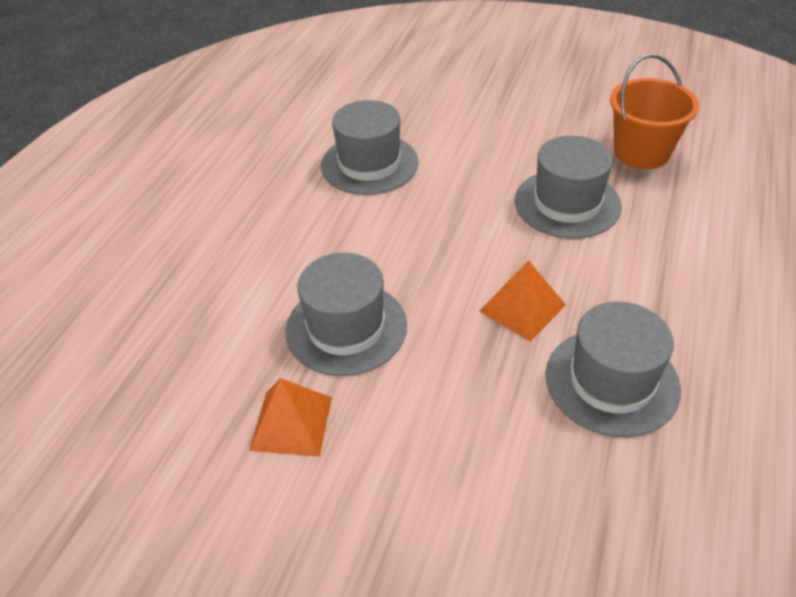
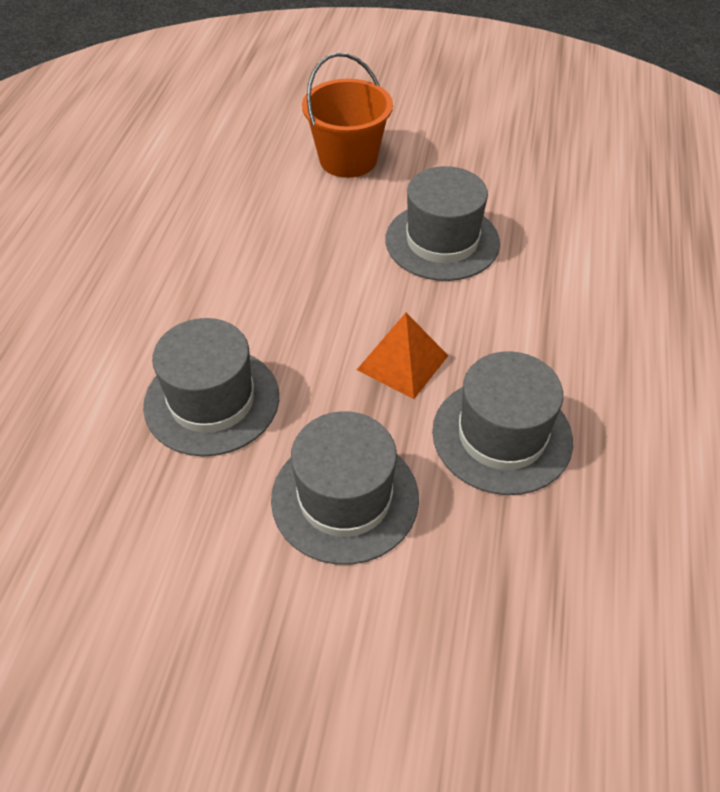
camera: 10 degrees left, 5 degrees up
(291, 423) = (160, 514): orange pyramid -> none
(369, 164) = (220, 208): grey hat -> grey hat (345, 498)
(641, 152) = (517, 178): orange bucket -> orange bucket (348, 159)

